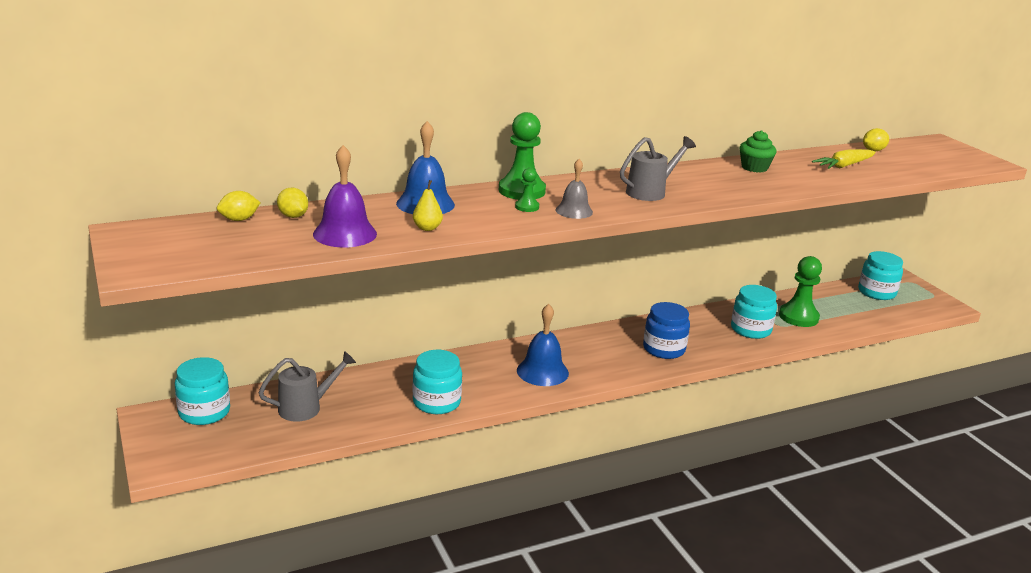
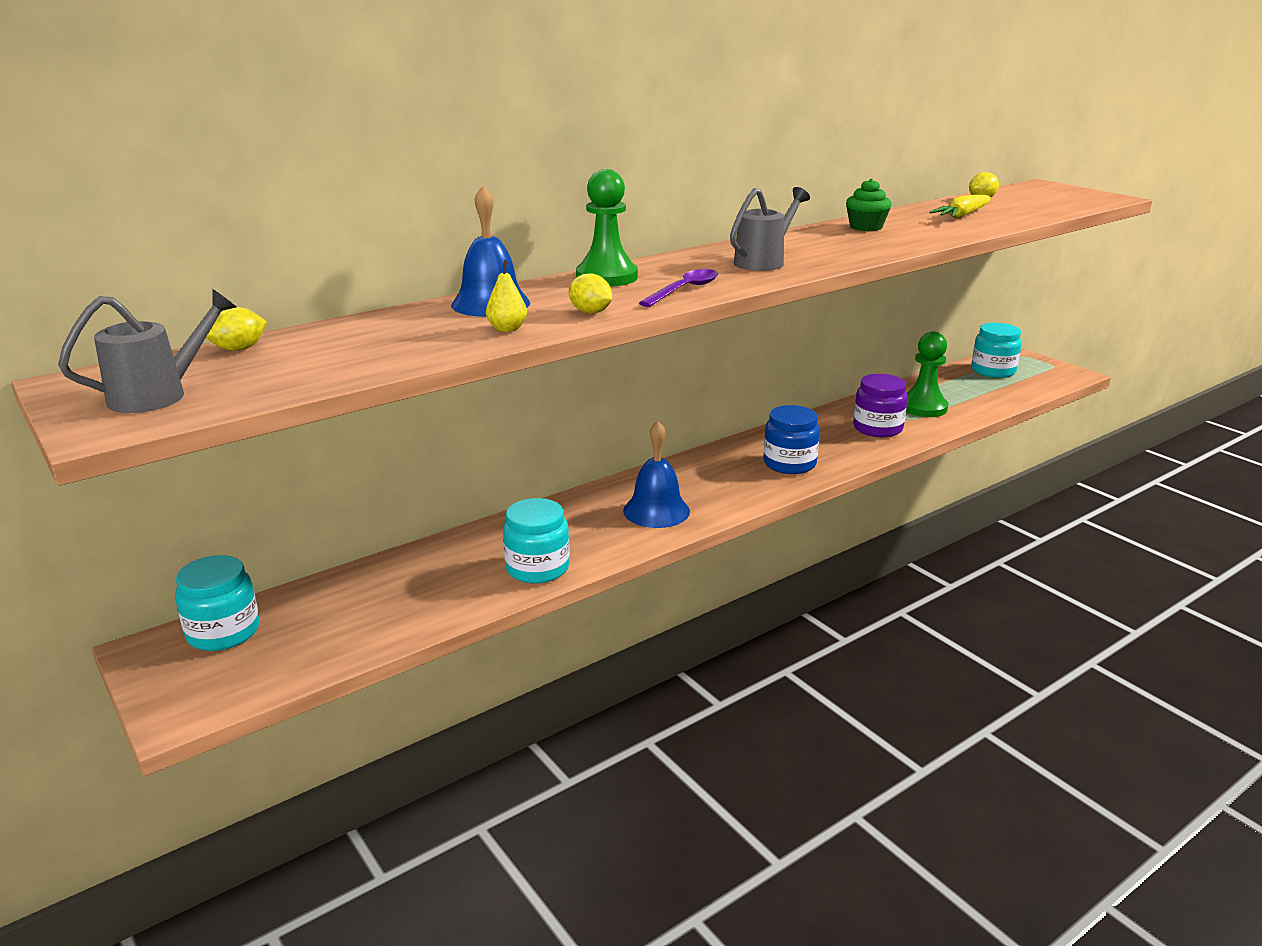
camera: 10 degrees left, 0 degrees up
(293, 216) = (316, 337): yellow lemon -> yellow lemon (590, 312)
(306, 407) = (365, 603): grey watering can -> grey watering can (159, 395)
(345, 234) = (398, 348): purple bell -> none
(527, 207) = (623, 293): green pawn -> none
(574, 211) = (684, 290): grey bell -> purple spoon
(750, 329) = (877, 428): turquoise jar -> purple jar

